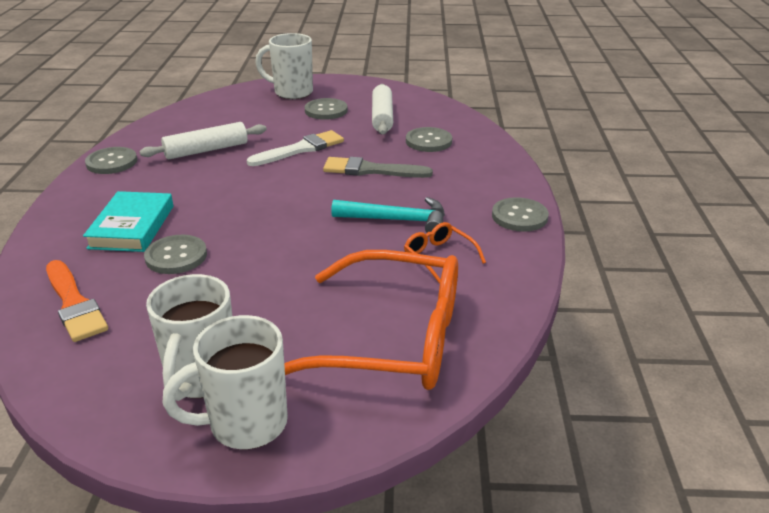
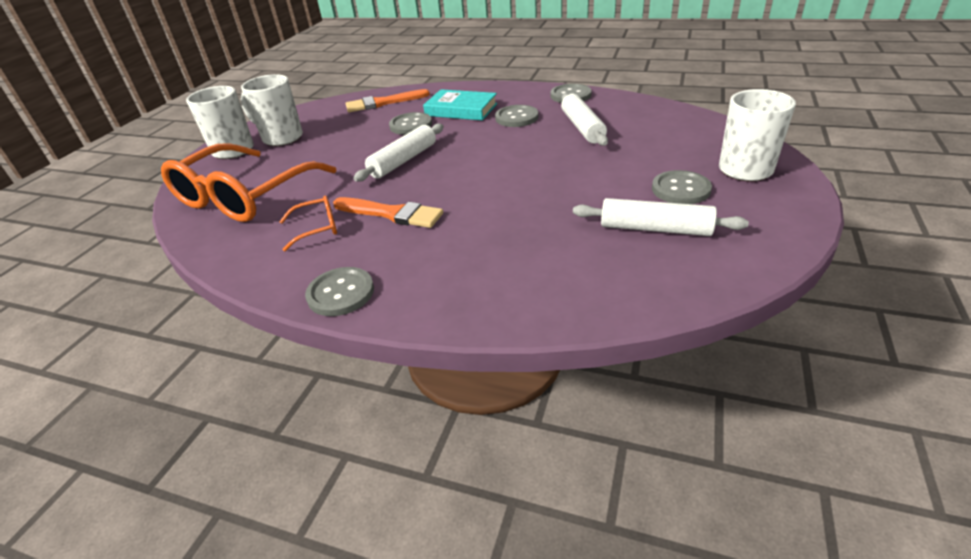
camera: 110 degrees right, 5 degrees up
(283, 238) = (403, 161): none -> white rolling pin
(300, 149) = (569, 171): white brush -> none
(371, 170) = (502, 208): grey brush -> none
(397, 220) = (392, 214): turquoise hammer -> orange brush
(428, 141) = (565, 257): grey button -> grey button (516, 118)

